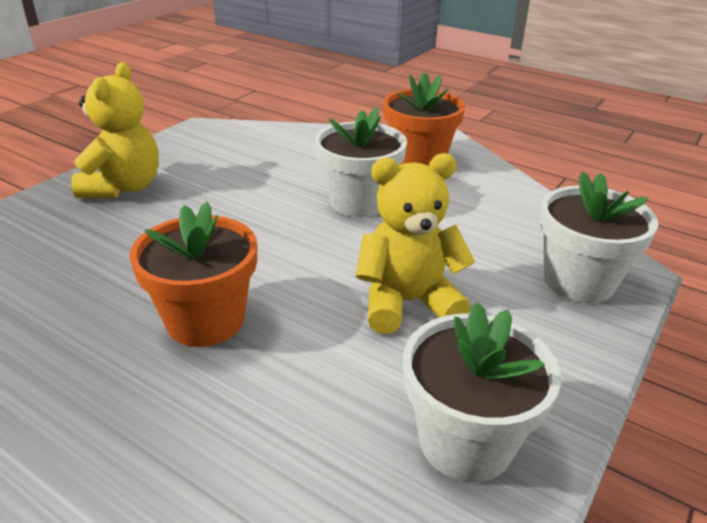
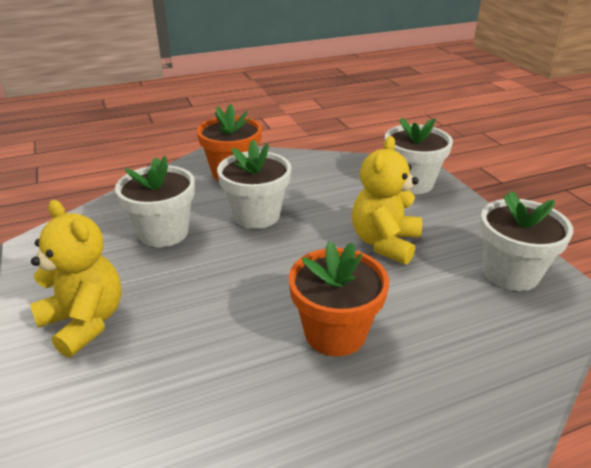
camera: 55 degrees left, 0 degrees up
(274, 169) = (163, 232): none -> white flower pot

